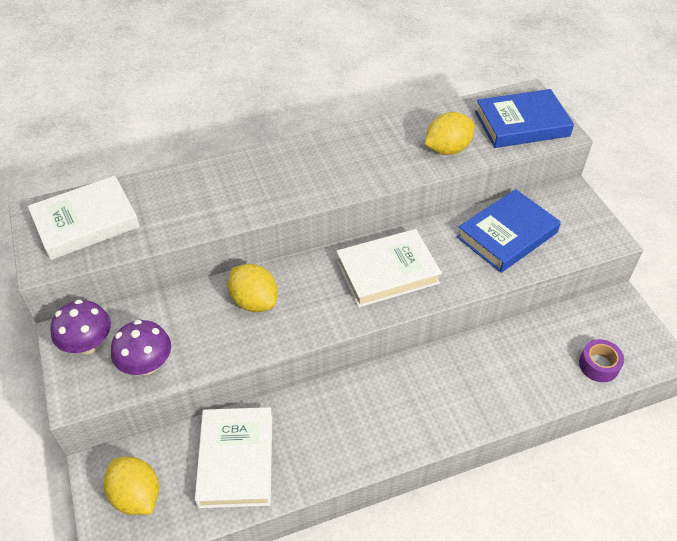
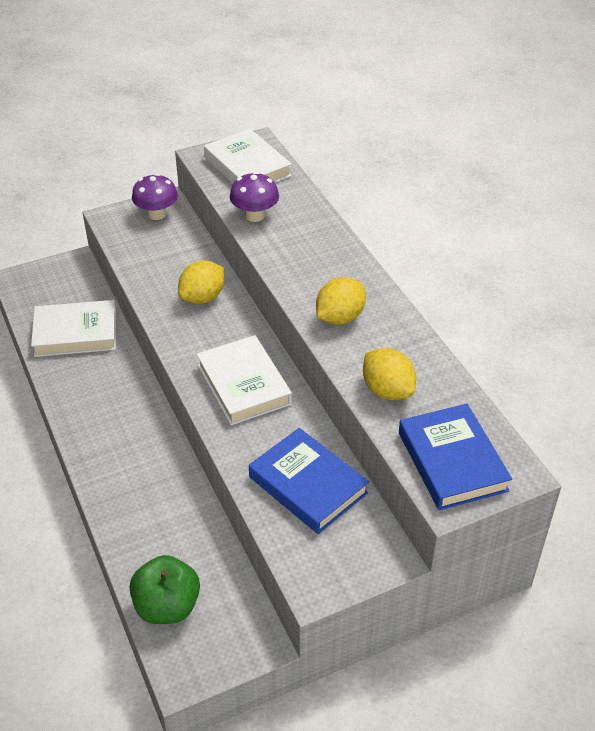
camera: 85 degrees right, 5 degrees down
(136, 495) = (51, 285): yellow lemon -> yellow lemon (340, 318)
(146, 364) = (136, 246): purple mushroom -> purple mushroom (255, 215)
(598, 365) = (167, 606): purple tape -> green apple

